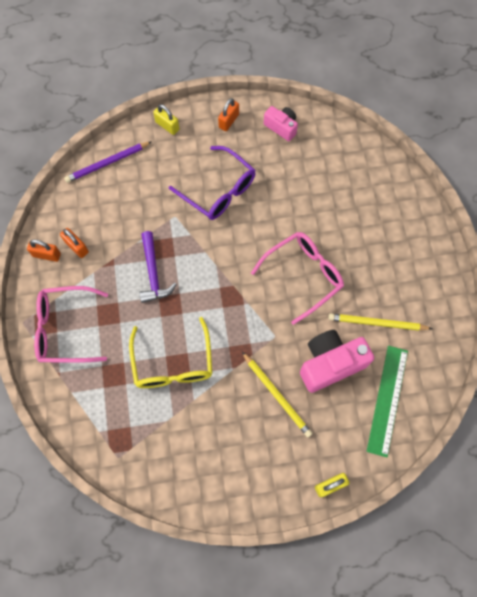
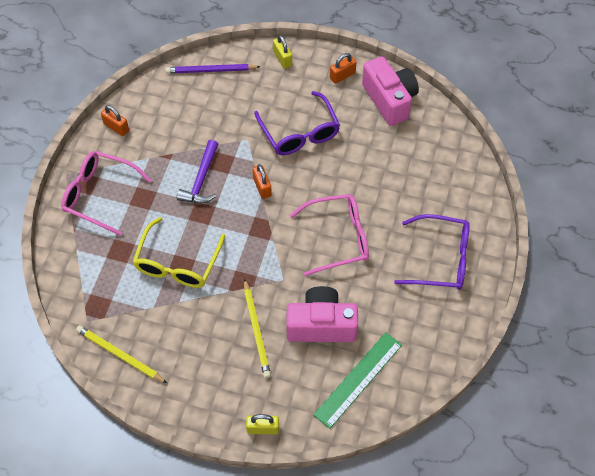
camera: 25 degrees right, 10 degrees down
(77, 247) = (146, 131): orange padlock -> orange padlock (262, 187)
(281, 127) = (389, 100): pink camera -> pink camera, size x1.73
(377, 323) = (386, 308): yellow pencil -> yellow pencil (120, 355)
(399, 257) = (441, 259): none -> purple glasses

